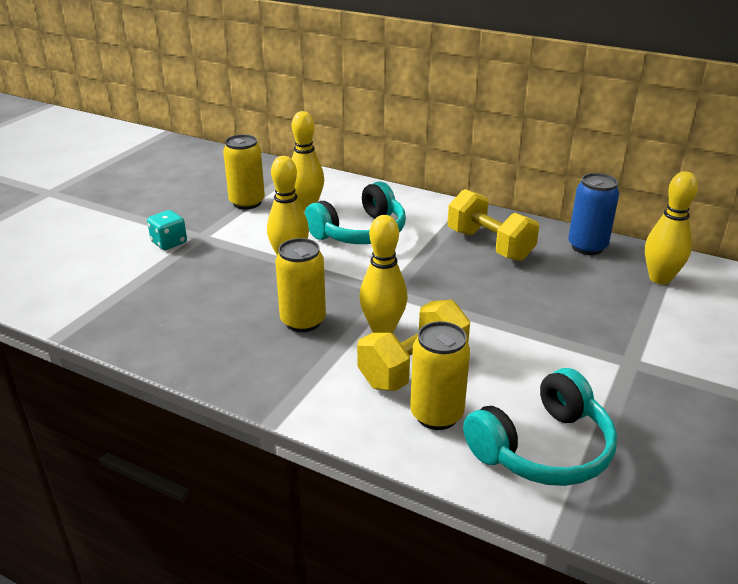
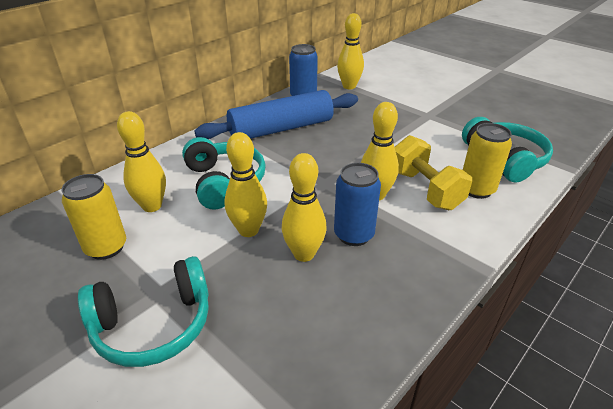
camera: 75 degrees left, 5 degrees up
(169, 242) = (153, 325): turquoise dice -> turquoise headphones
(264, 295) = (304, 254): none -> yellow bowling pin
(303, 321) = (354, 235): yellow can -> blue can
(489, 245) = (281, 129): yellow dumbbell -> blue rolling pin

